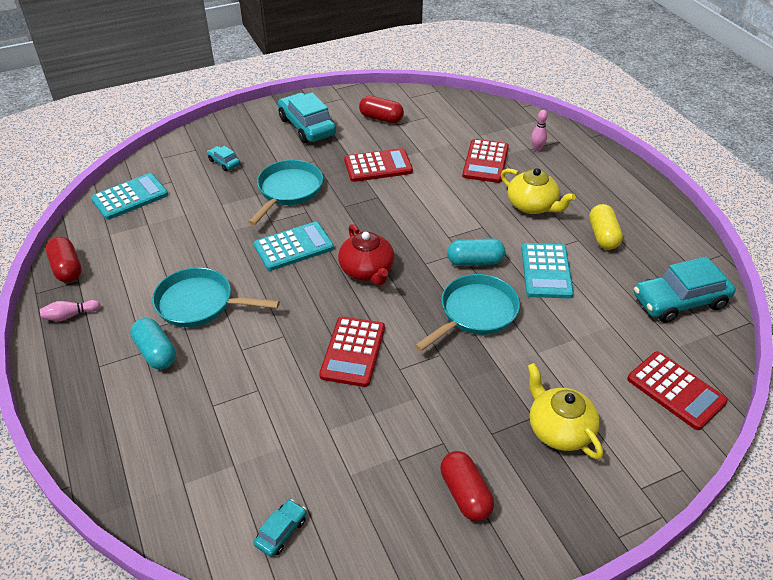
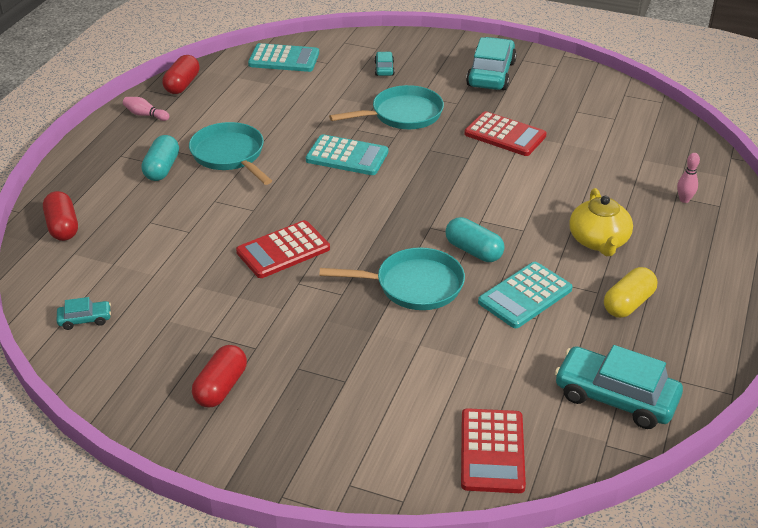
camera: 45 degrees right, 5 degrees down
(367, 270) = (376, 204): red teapot -> none
(381, 118) = (568, 99): red capsule -> red capsule (62, 227)
(485, 161) = (611, 183): red calculator -> none
(559, 429) = (350, 402): yellow teapot -> none

